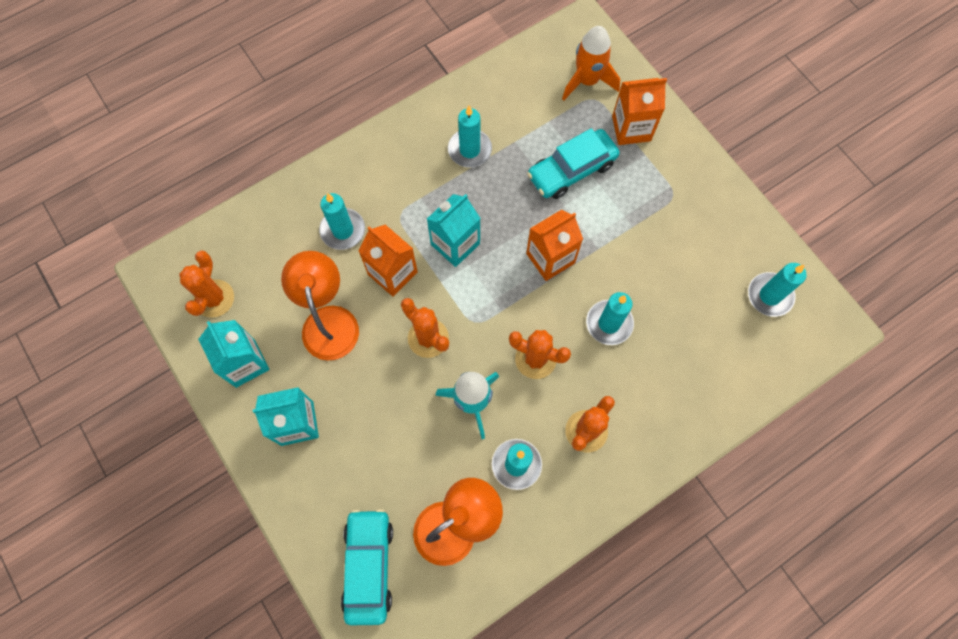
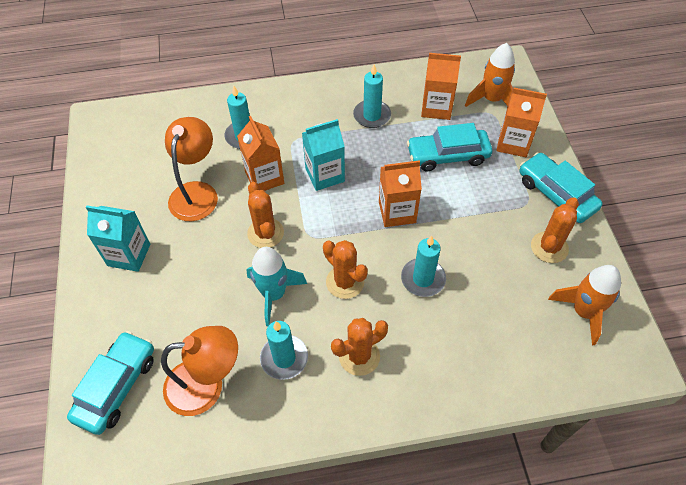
camera: 25 degrees right, 15 degrees down
(214, 298) = (124, 148): orange cactus -> orange cactus (549, 247)
(245, 363) = (118, 198): turquoise carton -> none
(534, 113) = (436, 108): none -> orange carton
(697, 174) = (556, 194): none -> turquoise car
(769, 295) = (583, 312): turquoise candle -> orange rocket

